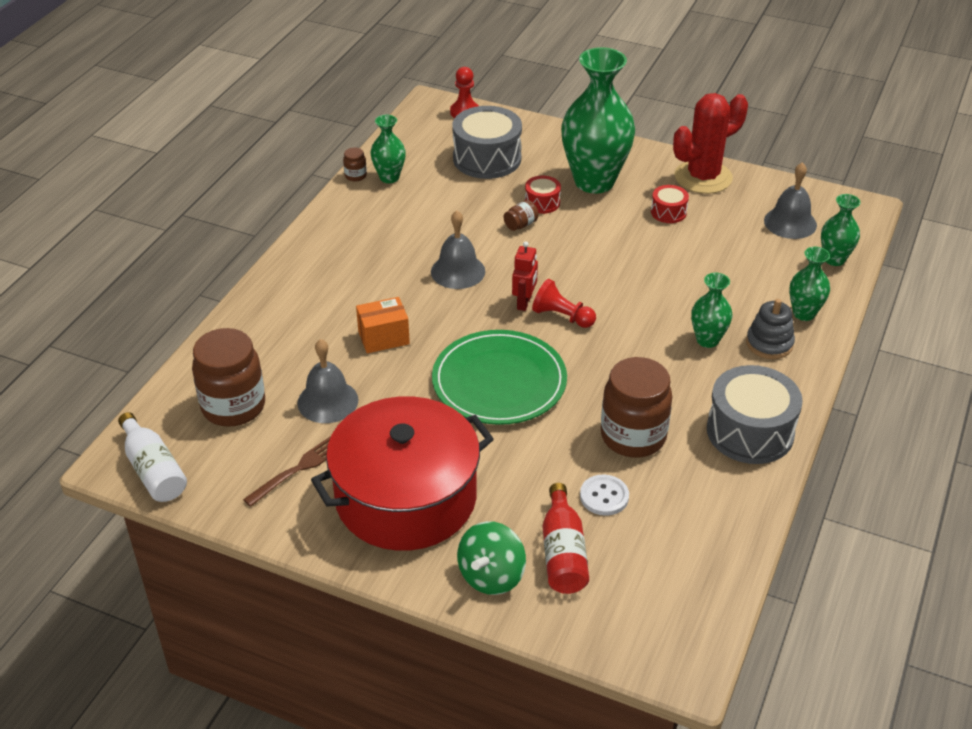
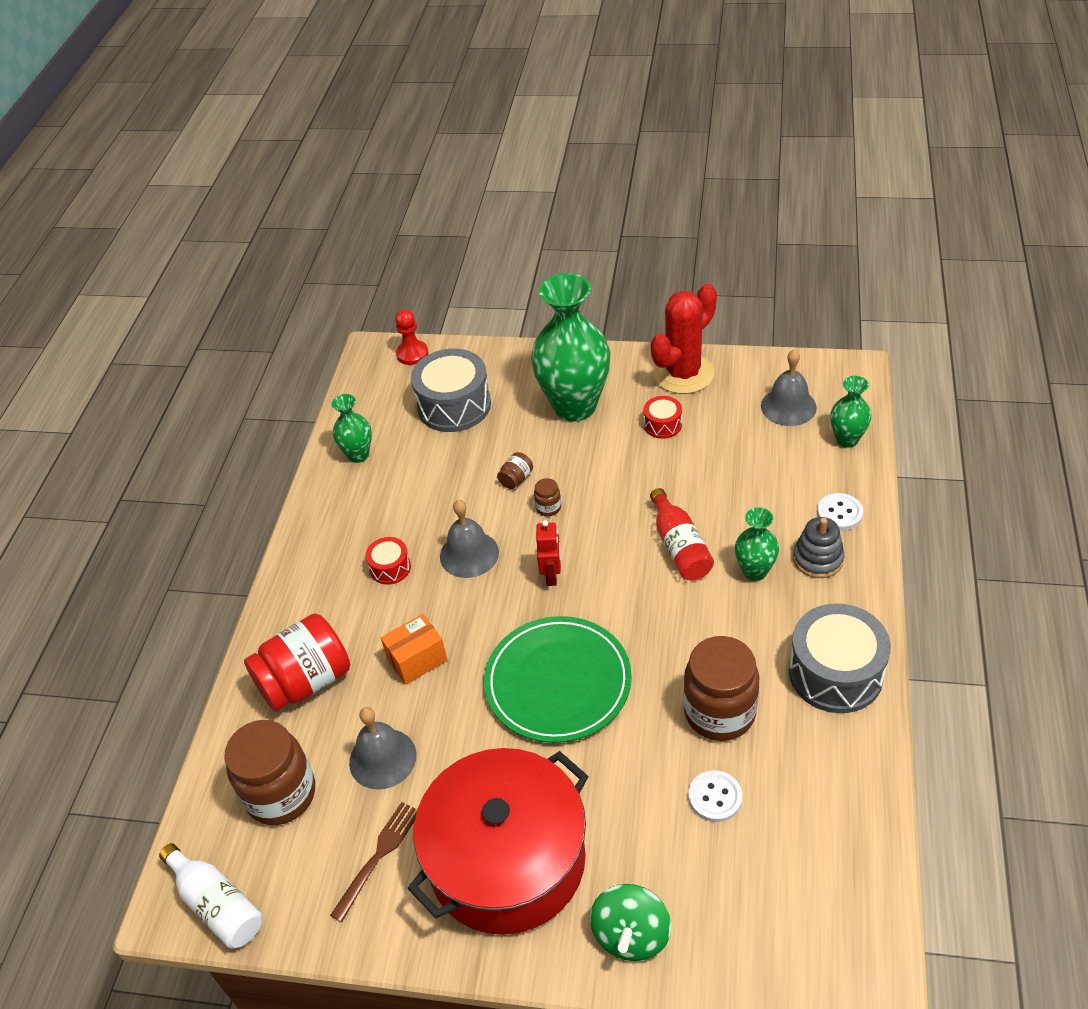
camera: 10 degrees left, 5 degrees up
(283, 331) = (306, 681): none -> red jar
(355, 176) = (321, 462): brown jar -> brown jar (548, 508)
(542, 203) = (529, 446): red drum -> red drum (390, 568)
(562, 316) = (596, 582): red pawn -> none
(563, 553) = (696, 882): red bottle -> red bottle (679, 547)
(804, 313) = (839, 513): green vase -> white button

